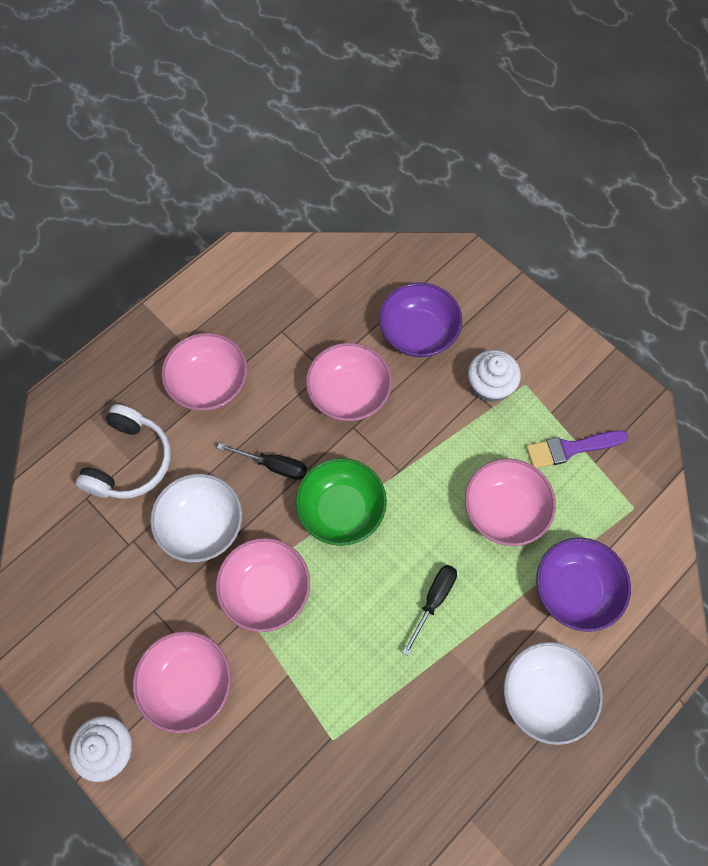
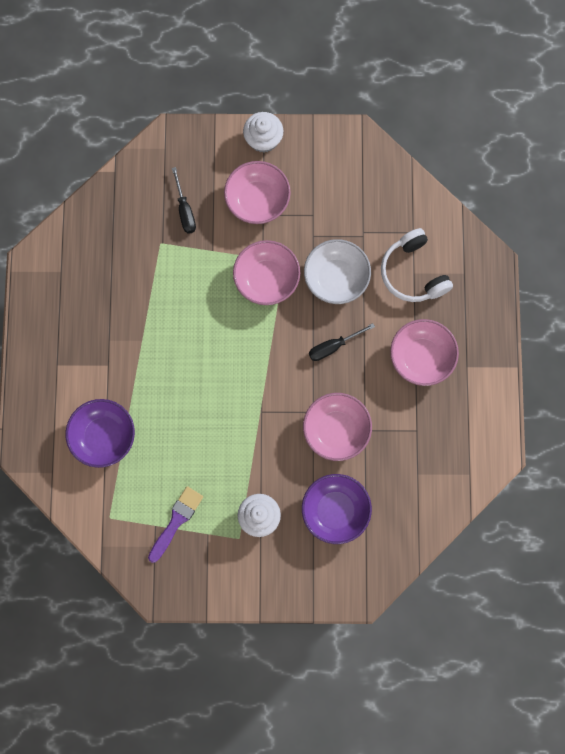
camera: 135 degrees right, 10 degrees up
(341, 510) = (271, 358): green bowl -> none
(433, 600) = (174, 357): black screwdriver -> black screwdriver (185, 210)
(504, 510) = (181, 445): pink bowl -> none
(545, 694) = (73, 365): white bowl -> none

